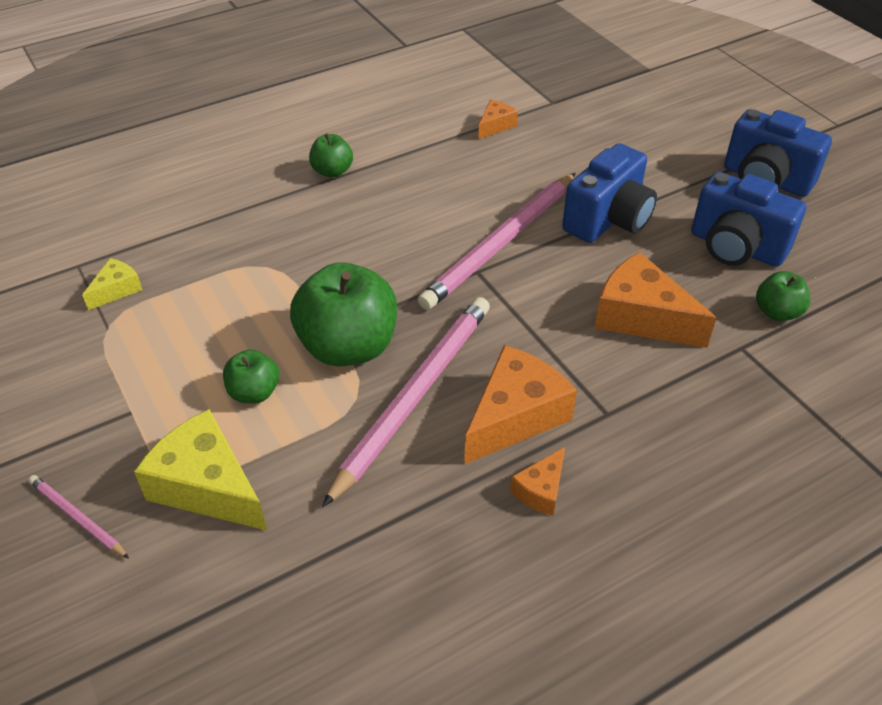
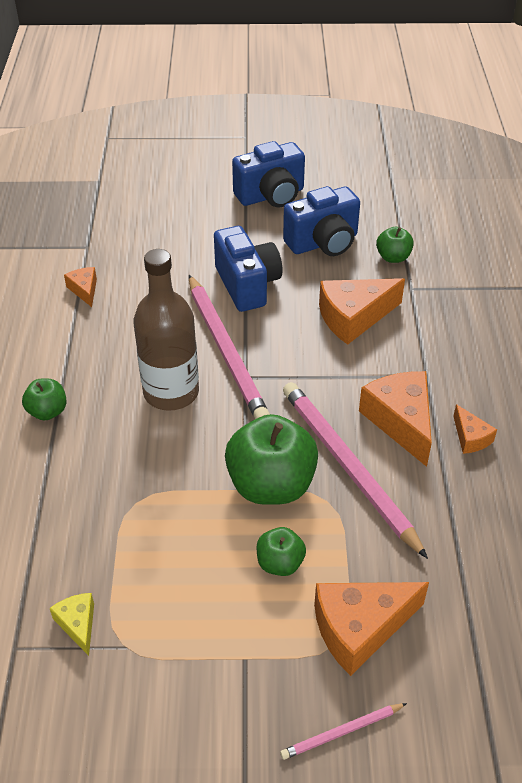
camera: 60 degrees left, 0 degrees up
(207, 486) = (360, 628): yellow cheese -> orange cheese
(414, 231) = (171, 392): none -> brown bottle

